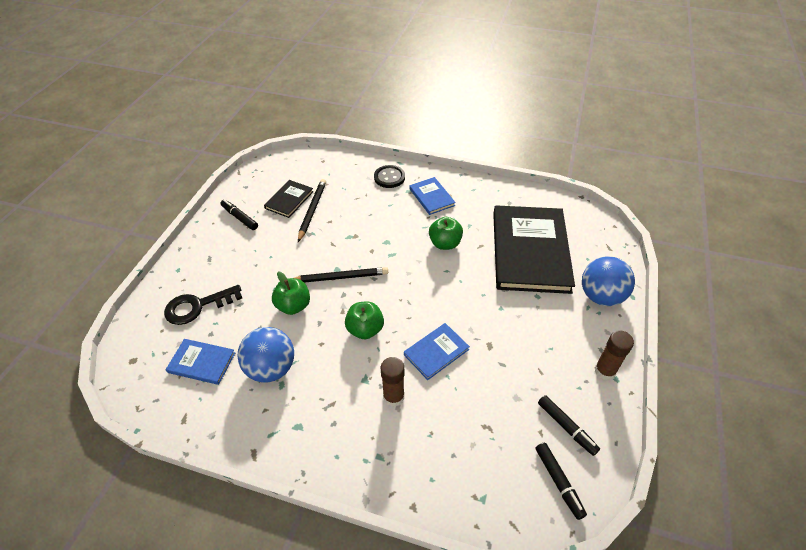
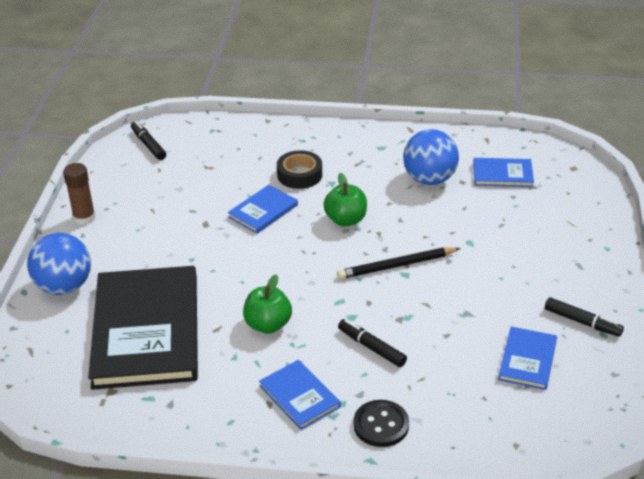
camera: 170 degrees right, 10 degrees down
(197, 306) = (548, 216): black key -> none
(289, 200) = (527, 360): black book -> blue book
(293, 306) = (438, 230): green apple -> none
(312, 210) = (481, 347): black pencil -> none
(393, 397) = (299, 175): brown glue stick -> black tape
(566, 427) = (134, 175): black marker -> black marker (371, 347)

